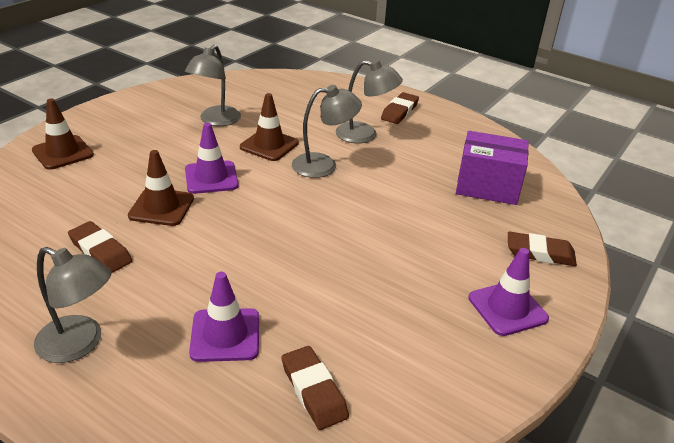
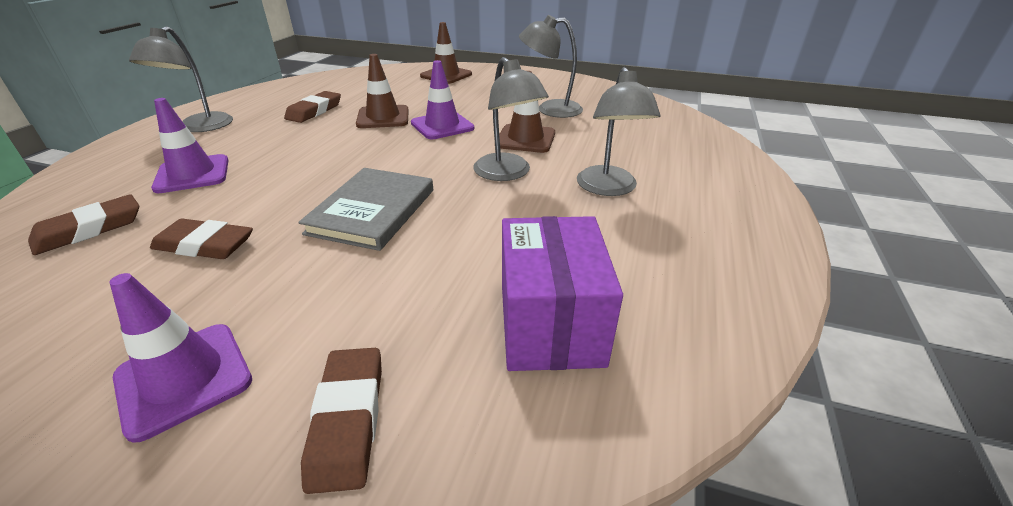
camera: 75 degrees right, 0 degrees up
(352, 230) = (372, 211): none -> grey book
(399, 111) = (711, 205): brown eraser -> brown eraser (204, 245)

